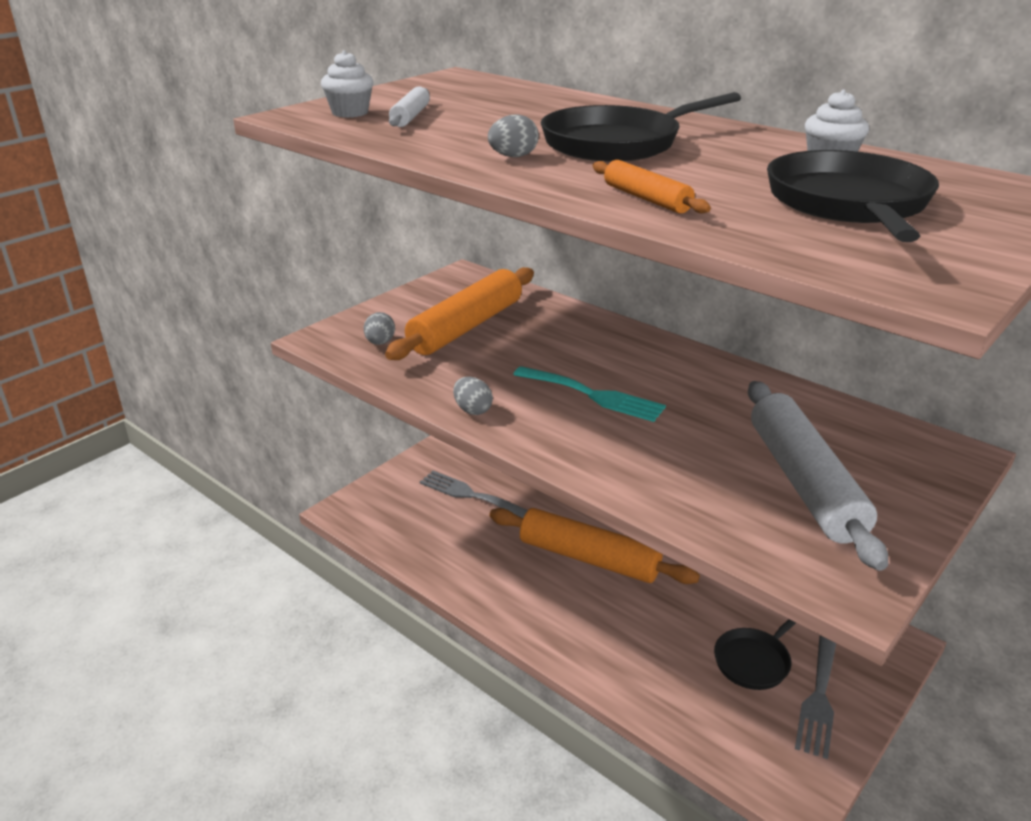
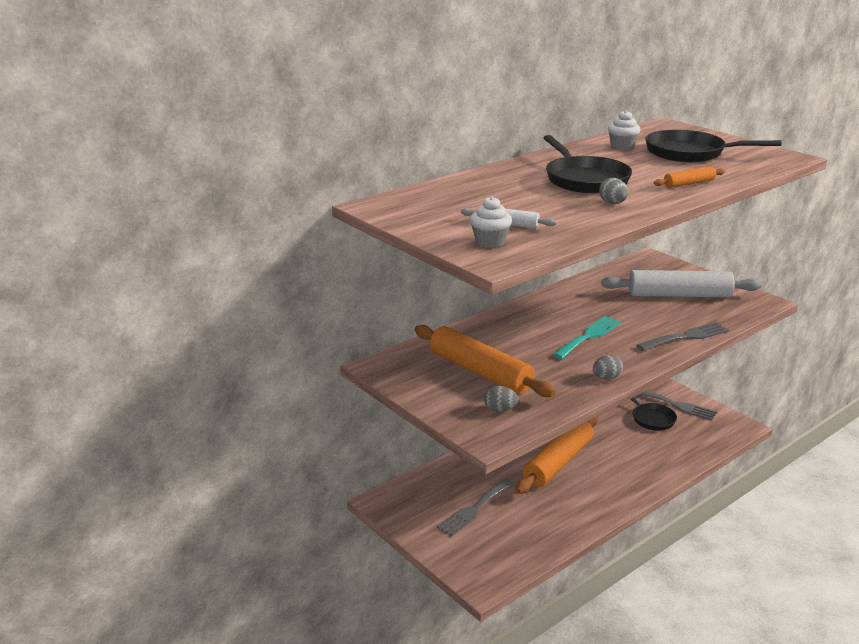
camera: 80 degrees left, 5 degrees down
(634, 484) = (686, 337): none -> grey fork

